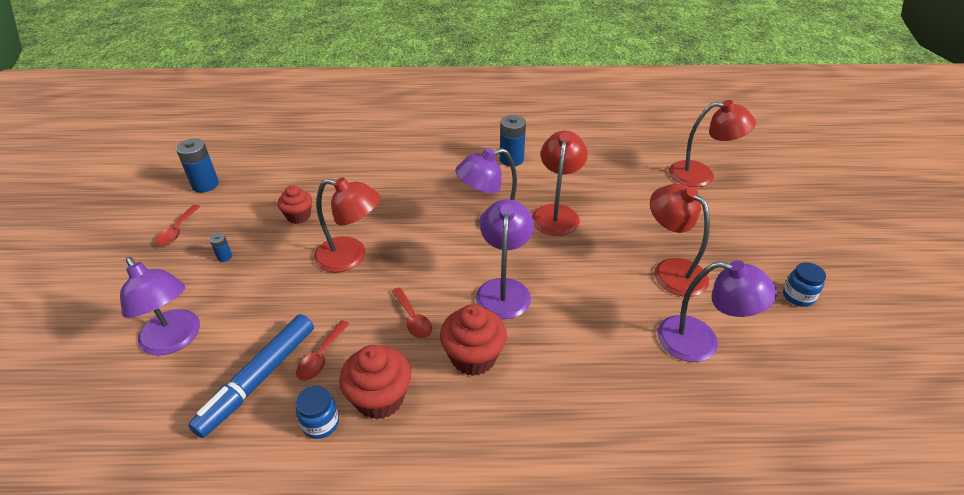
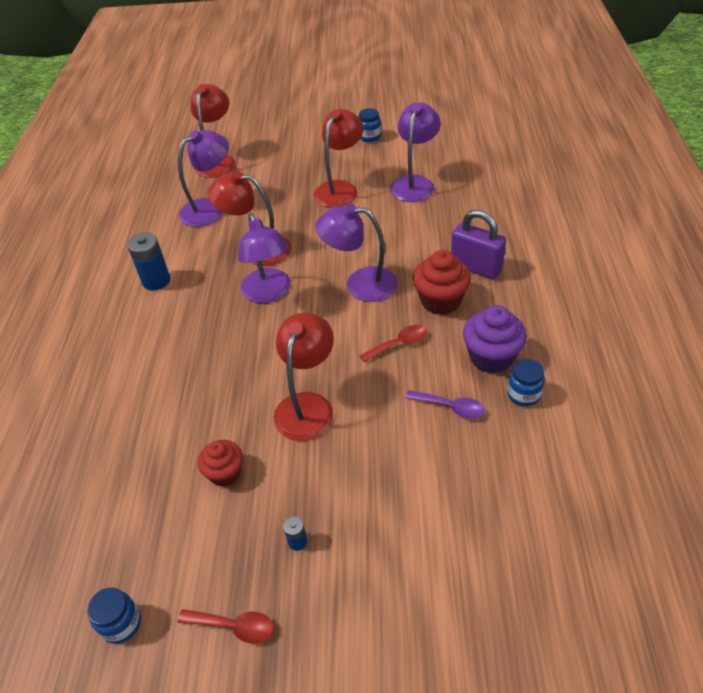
camera: 85 degrees left, 5 degrees up
(175, 340) = (440, 553): purple lamp -> purple lamp (210, 208)
(205, 185) = (121, 624): blue battery -> blue jar
(259, 379) = (483, 453): blue marker -> none
(321, 357) = (450, 407): red spoon -> purple spoon
(380, 398) = (491, 357): red cupcake -> purple cupcake
(531, 397) = (476, 267): none -> purple padlock
(671, 270) = (340, 189): red lamp -> red lamp turned 150 degrees clockwise

